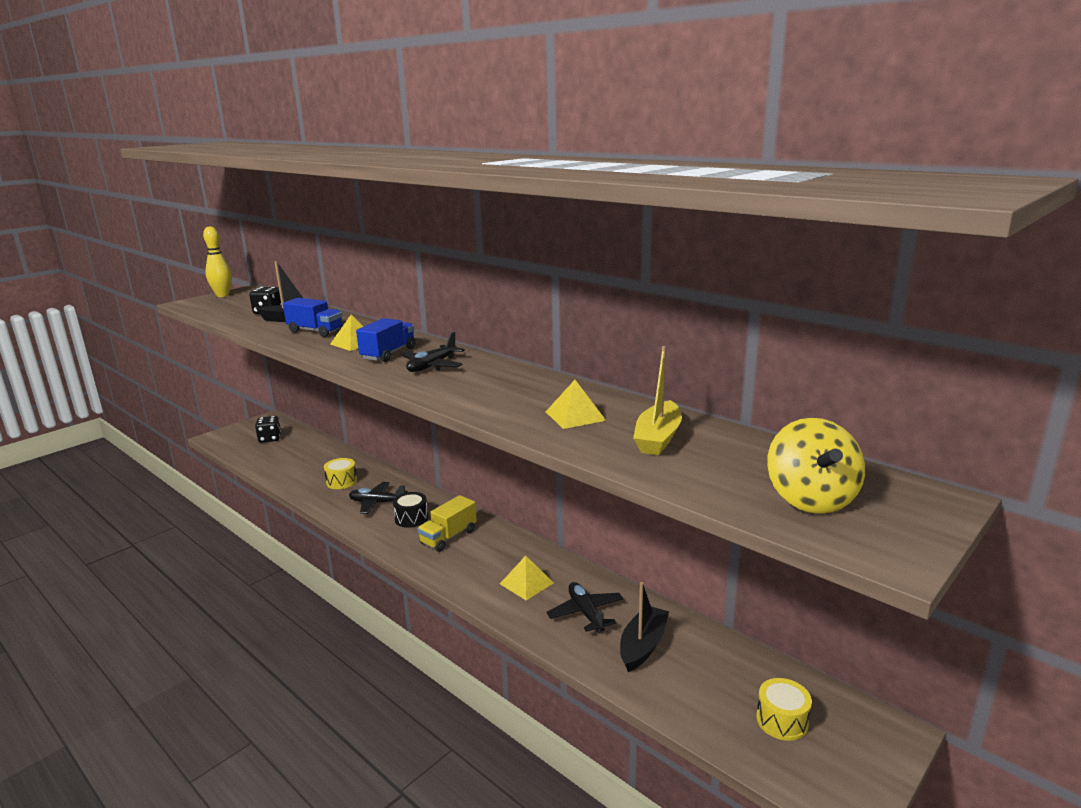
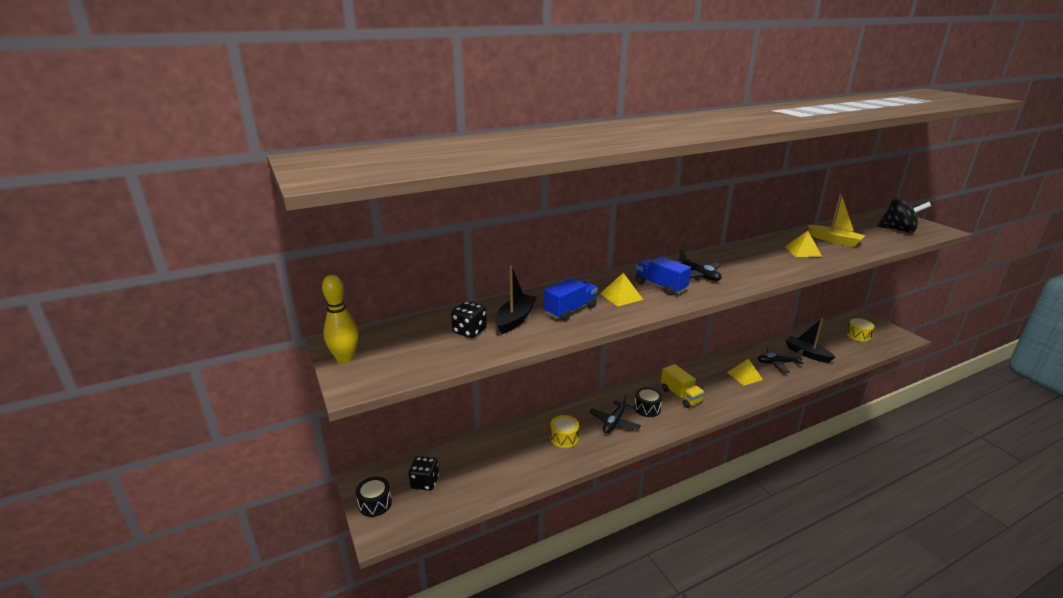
camera: 70 degrees left, 5 degrees up
(244, 428) = (375, 504): none -> black drum
(810, 499) = (898, 230): yellow spinning top -> black spinning top

